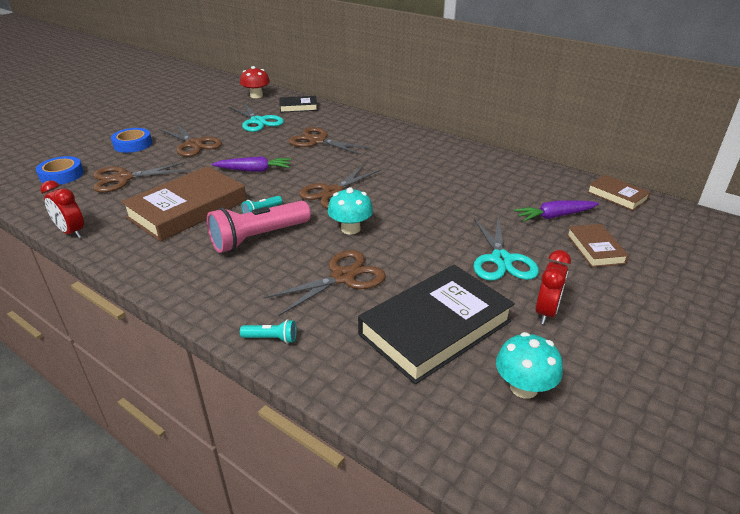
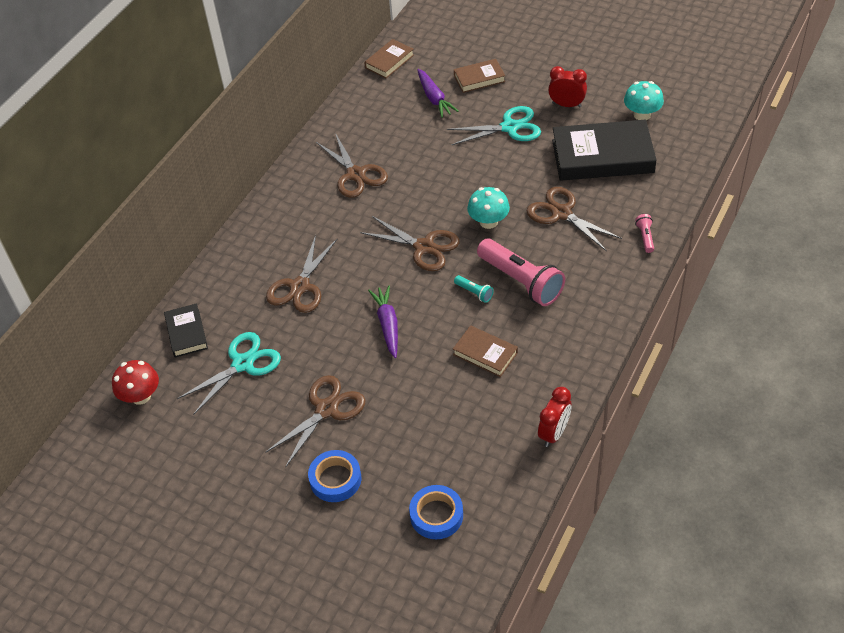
camera: 95 degrees left, 15 degrees up
(123, 178) = (432, 443): brown scissors -> brown scissors (356, 174)
(187, 209) = (485, 353): brown book -> brown book, size x0.51
(271, 338) = (645, 237): turquoise flashlight -> pink flashlight
(435, 327) = (602, 156): black book -> black book turned 45 degrees counterclockwise

